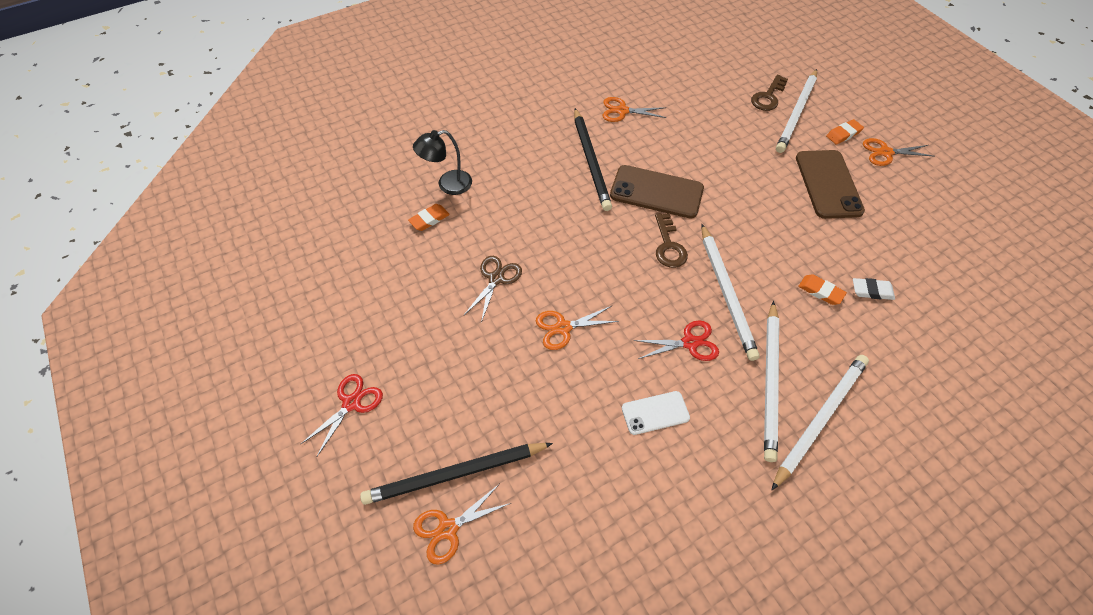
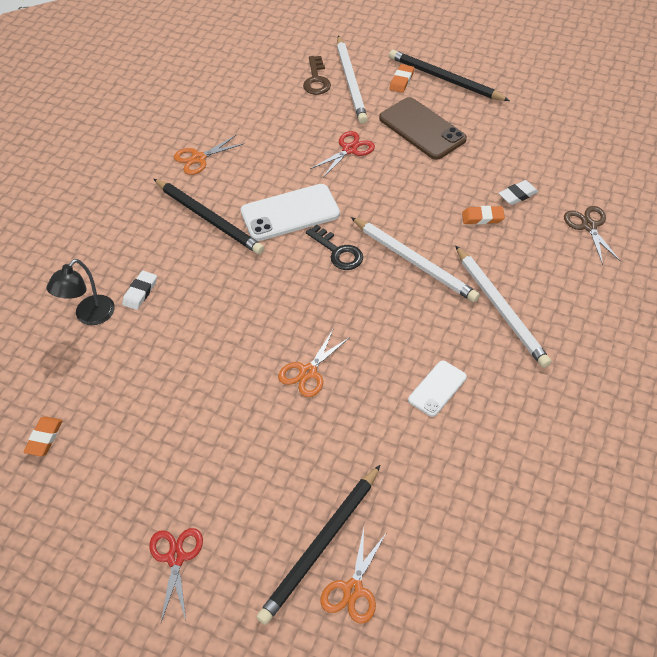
camera: 35 degrees left, 5 degrees down
(429, 219) = (100, 358): orange eraser -> orange eraser (44, 438)
(496, 188) = (140, 292): none -> white eraser
(496, 279) = (213, 370): brown scissors -> brown scissors (589, 226)
(656, 192) = (290, 213): brown phone -> white phone
(668, 246) = (338, 252): brown key -> black key
(689, 343) = (419, 318): red scissors -> red scissors (349, 150)
(819, 419) = (555, 313): white pencil -> none
(885, 152) = (445, 79): orange scissors -> black pencil

